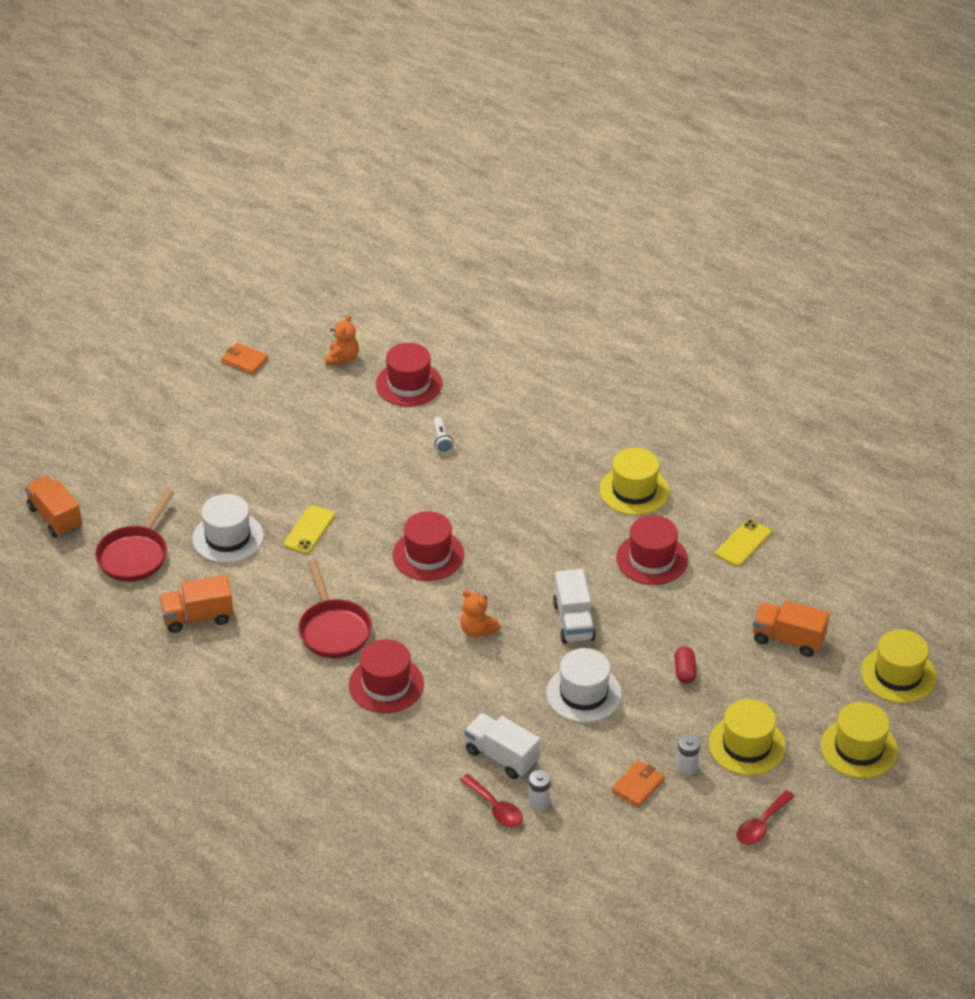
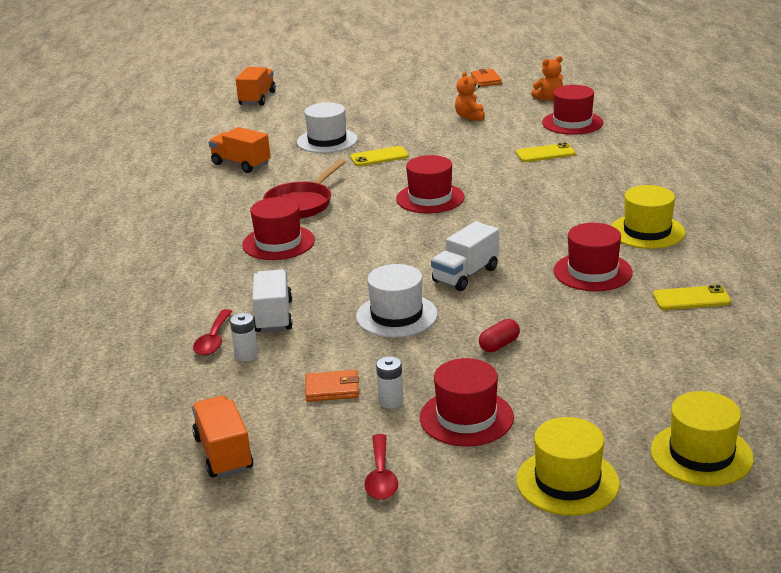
camera: 50 degrees right, 15 degrees down
(135, 555) = (264, 127): red pan -> none
(441, 440) = (545, 153): white flashlight -> yellow phone
(477, 630) = (389, 247): orange teddy bear -> orange teddy bear (470, 117)
(747, 745) = (466, 418): yellow hat -> red hat
(761, 825) = (381, 476): red spoon -> red spoon turned 90 degrees counterclockwise
(788, 639) = (628, 373): orange truck -> orange truck (223, 453)

